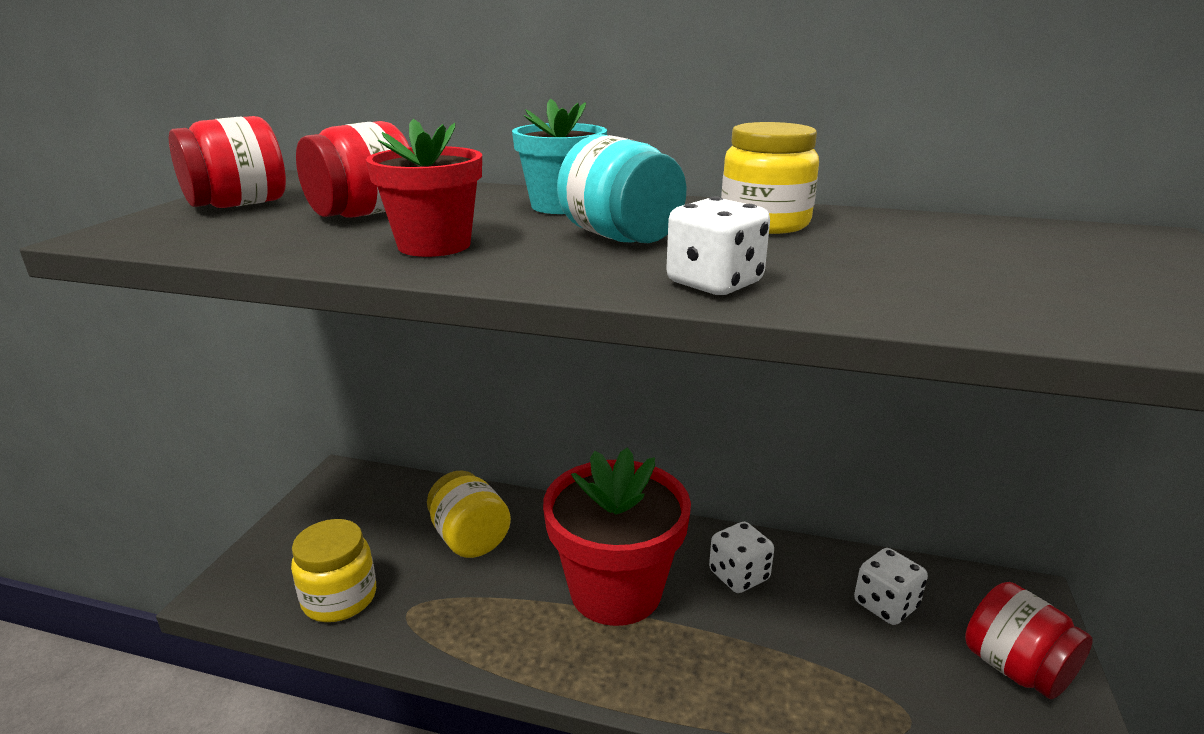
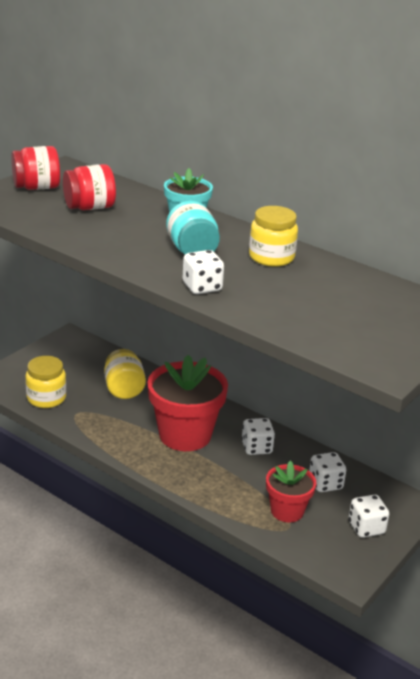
camera: 20 degrees right, 5 degrees up
(434, 245) = (107, 237): red flower pot -> red flower pot (287, 511)
(1015, 668) = (366, 528): red jar -> white dice

